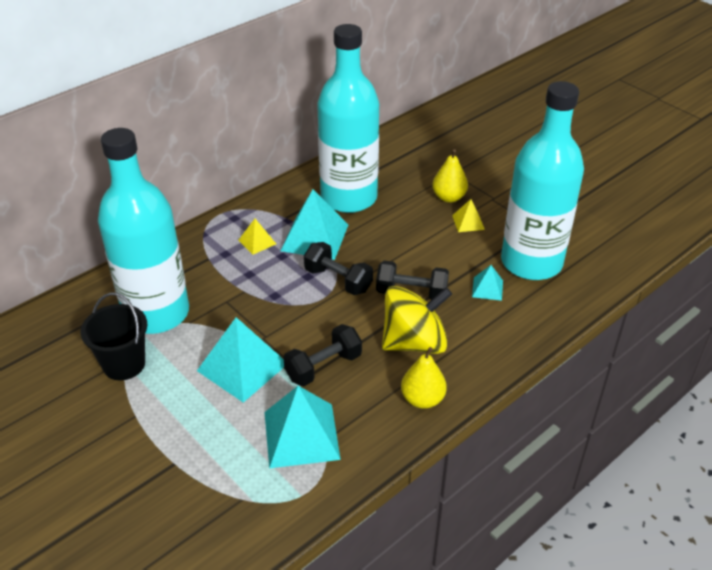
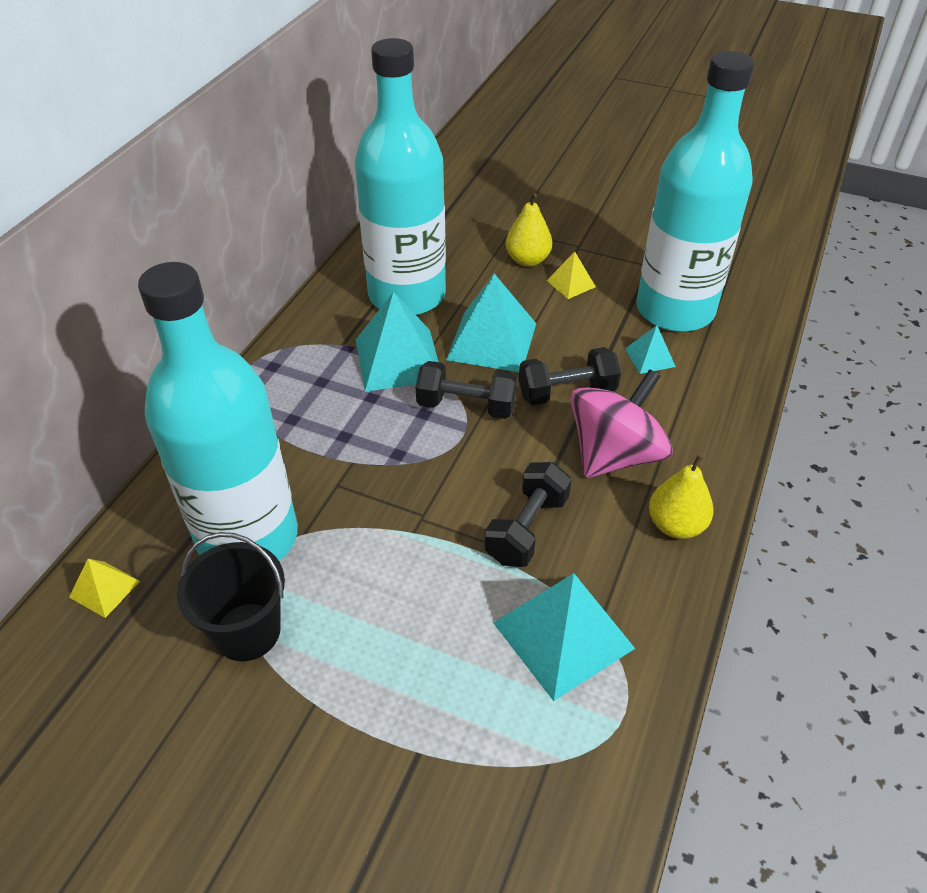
camera: 25 degrees left, 5 degrees up
(242, 367) = (420, 570): turquoise pyramid -> turquoise pyramid (492, 341)
(257, 242) = (325, 389): yellow pyramid -> yellow pyramid (104, 589)
(414, 342) = (614, 454): yellow spinning top -> pink spinning top

